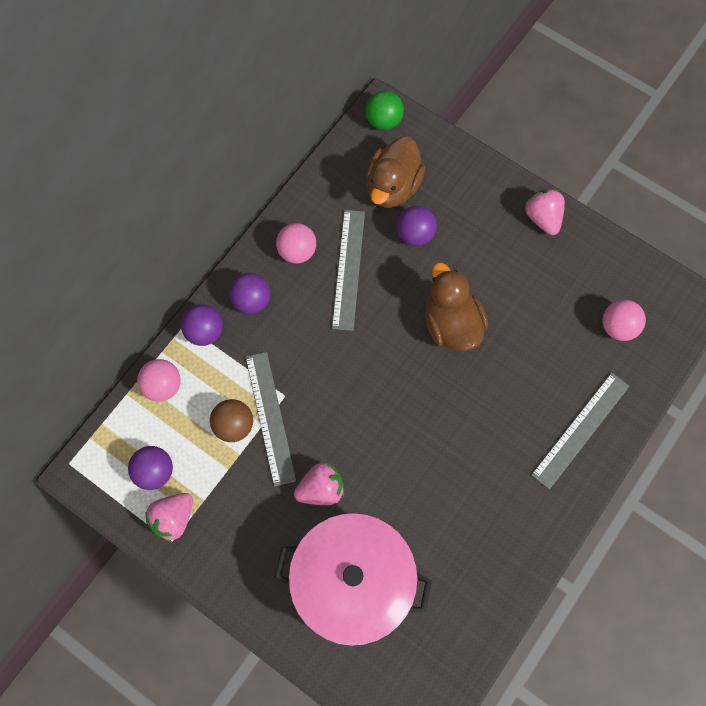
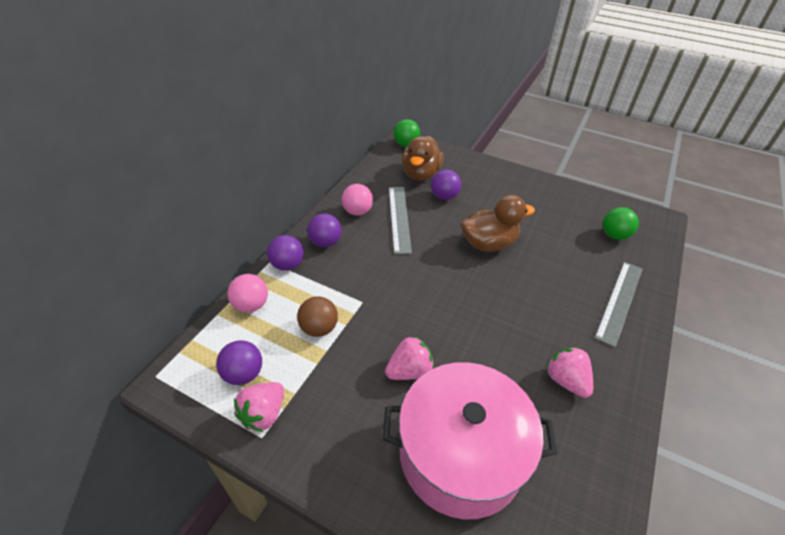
camera: 10 degrees left, 25 degrees down
(270, 417) = (351, 319): grey ruler -> none
(451, 324) = (488, 244): brown duck -> brown duck turned 105 degrees clockwise
(543, 218) = (531, 182): pink strawberry -> pink strawberry (566, 380)
(618, 327) = (614, 235): pink ball -> green ball

